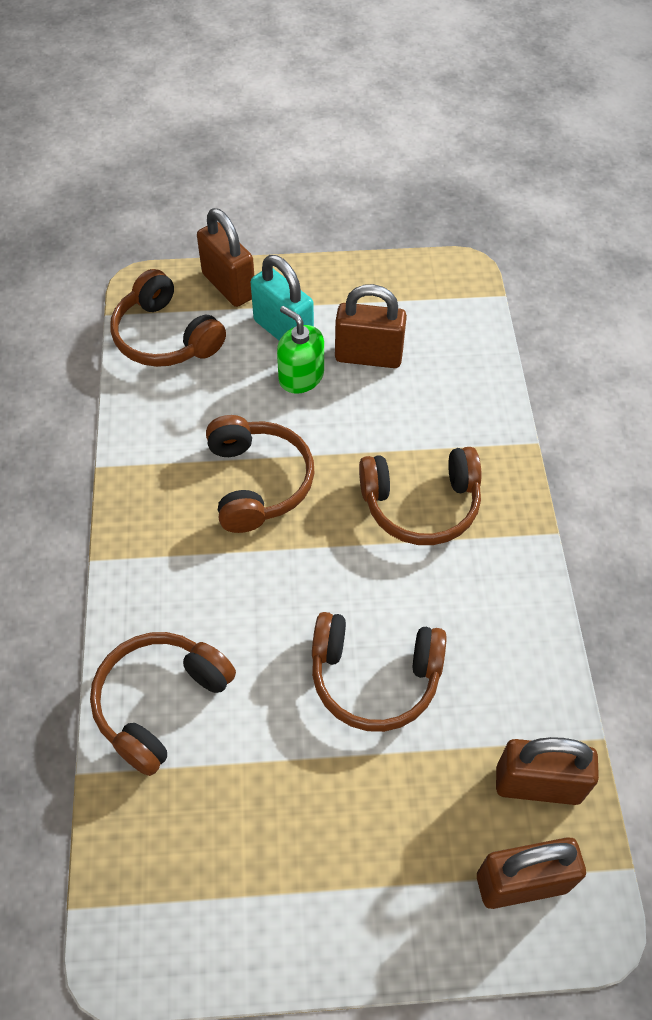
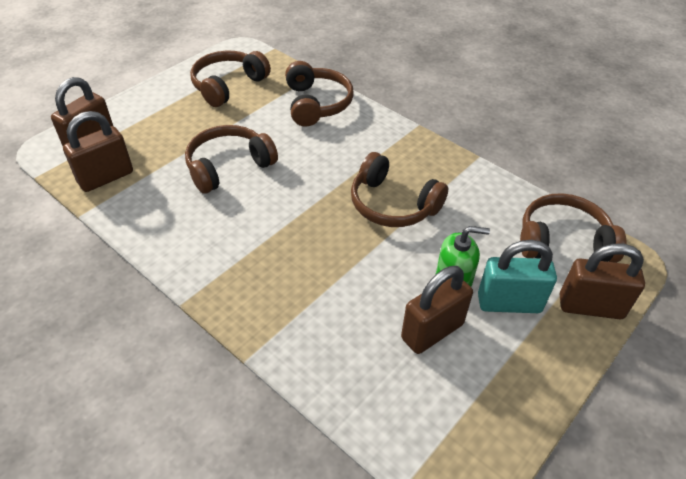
camera: 135 degrees right, 10 degrees down
(421, 505) = (286, 258): brown headphones -> brown headphones (228, 85)

